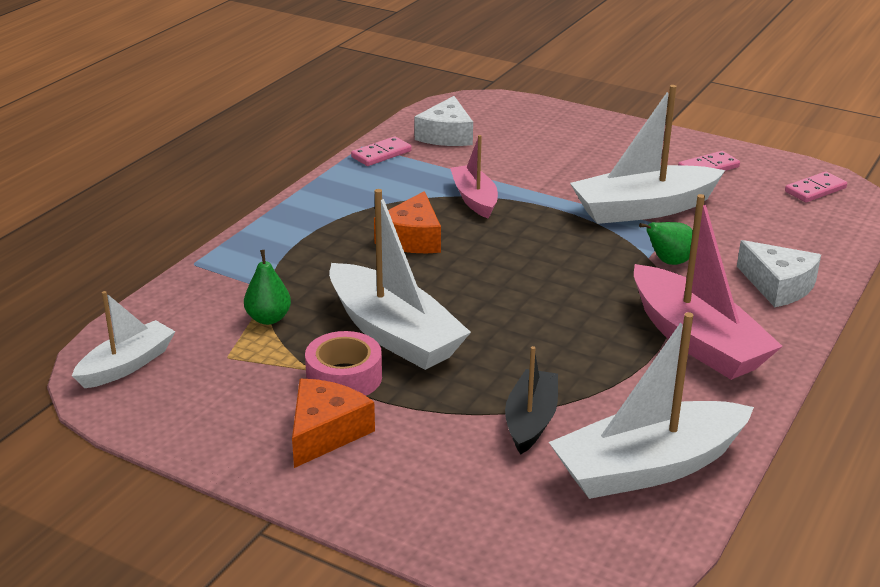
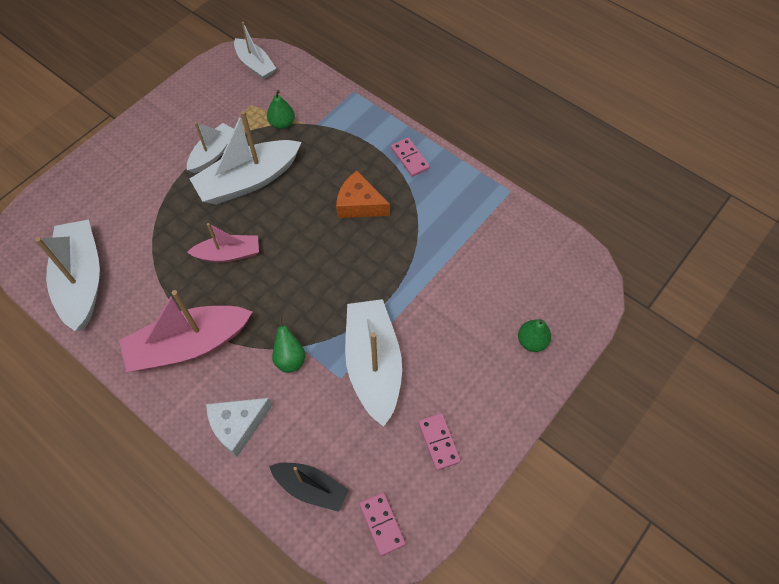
camera: 100 degrees right, 30 degrees up
(326, 432) = (168, 142): orange cheese -> none
(344, 377) = (213, 153): pink tape -> white boat
(381, 154) = (493, 201): pink domino -> pink domino (409, 158)
(446, 135) = (524, 249): white cheese -> none
(474, 199) = (410, 250): pink boat -> pink boat (228, 254)
(531, 420) = (143, 233): black boat -> black boat (311, 488)
(564, 128) = (531, 341): none -> green pear

